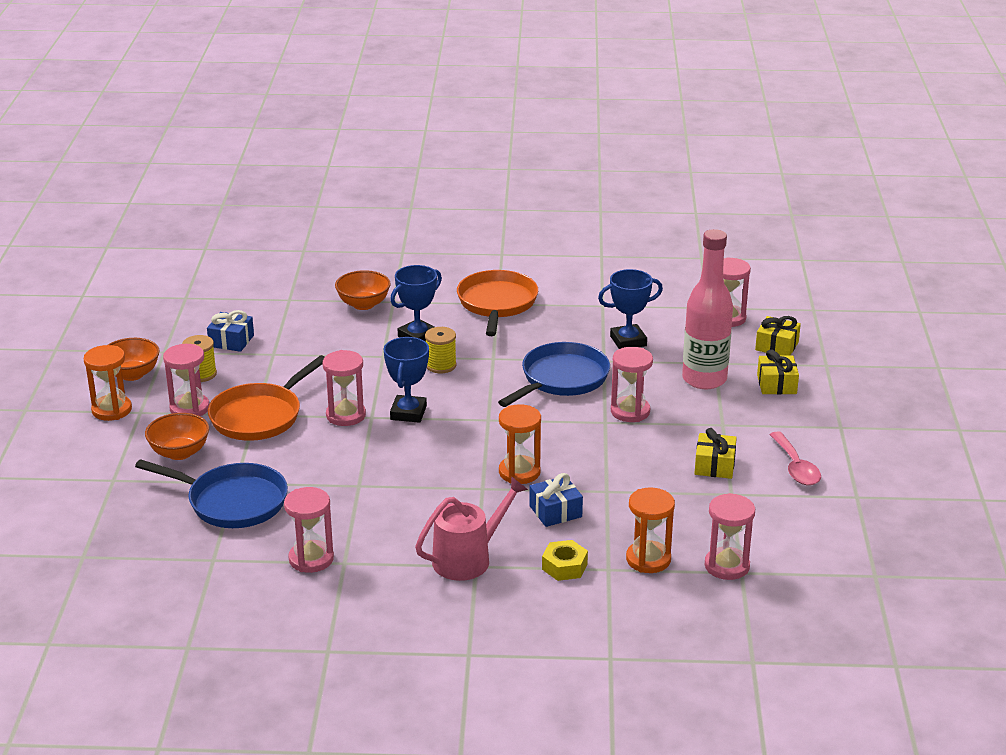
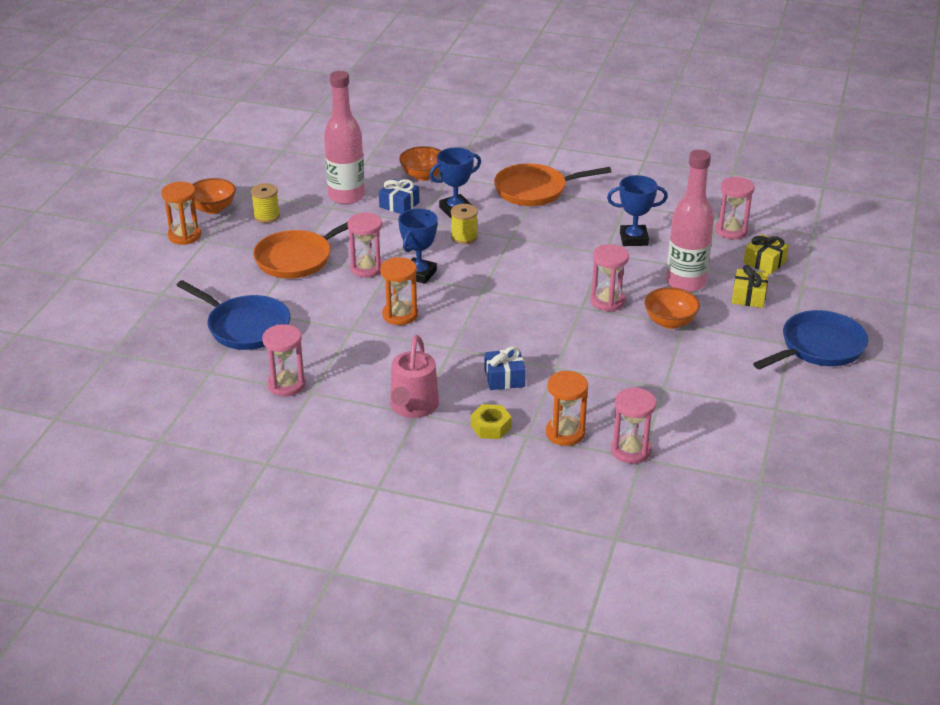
camera: 15 degrees right, 5 degrees up
(179, 452) = (222, 279): orange bowl -> orange bowl (670, 322)
(189, 408) = (245, 244): pink hourglass -> none
(231, 341) = (302, 192): blue gift -> blue gift (399, 205)
(285, 339) = (346, 196): none -> pink bottle
(467, 559) = (413, 406): pink watering can -> pink watering can turned 120 degrees clockwise
(497, 304) = (535, 190): orange pan -> orange pan turned 120 degrees counterclockwise
(519, 472) = (489, 339): orange hourglass -> orange hourglass (400, 315)
(561, 379) = (561, 264): blue pan -> blue pan (818, 347)
(714, 465) = (660, 360): yellow gift -> none
(796, 467) = (732, 373): pink spoon -> none

